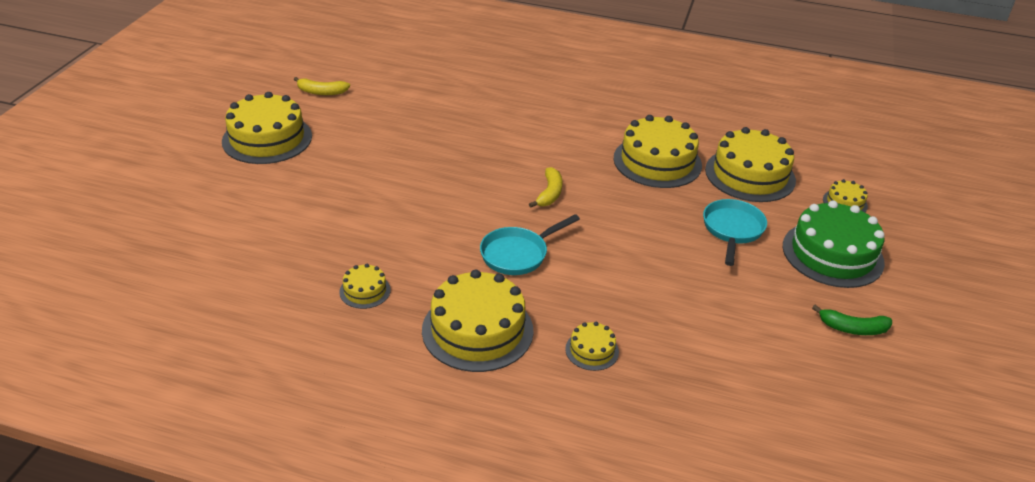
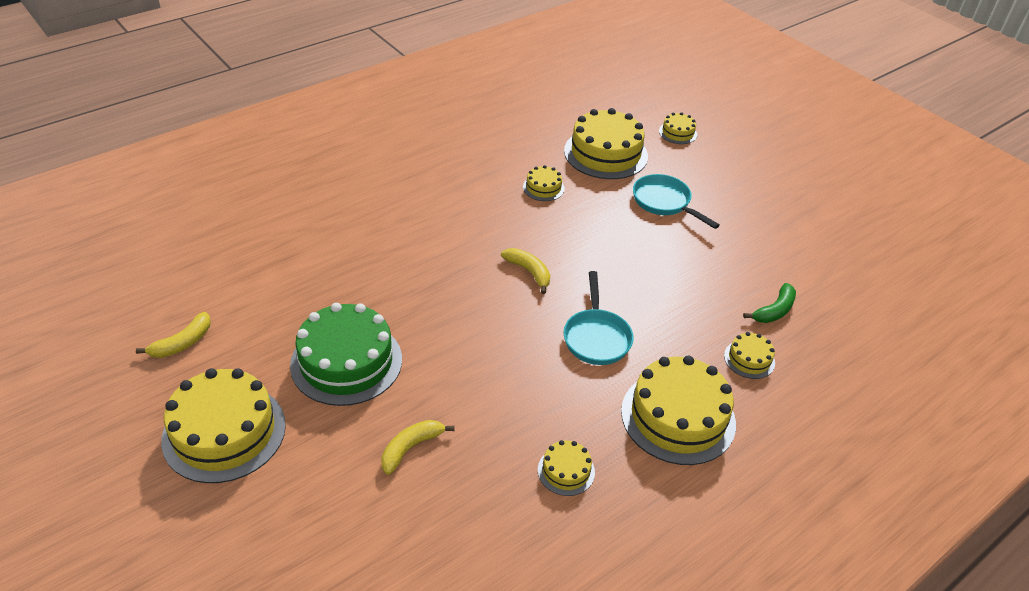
camera: 55 degrees left, 5 degrees up
(320, 213) = (411, 448): none -> yellow banana
(657, 161) = (543, 188): yellow cake -> yellow cake, size x0.47
(832, 254) = (729, 174): green cake -> green cake (346, 362)
(852, 328) = (811, 214): green banana -> green banana (774, 311)

